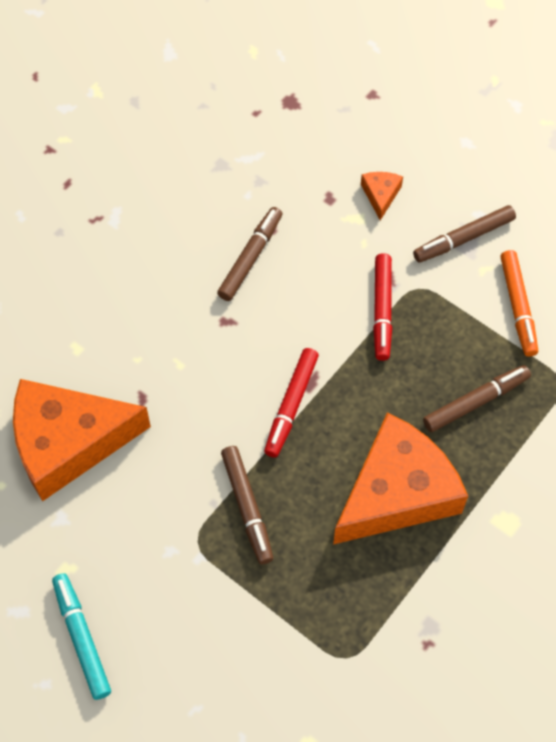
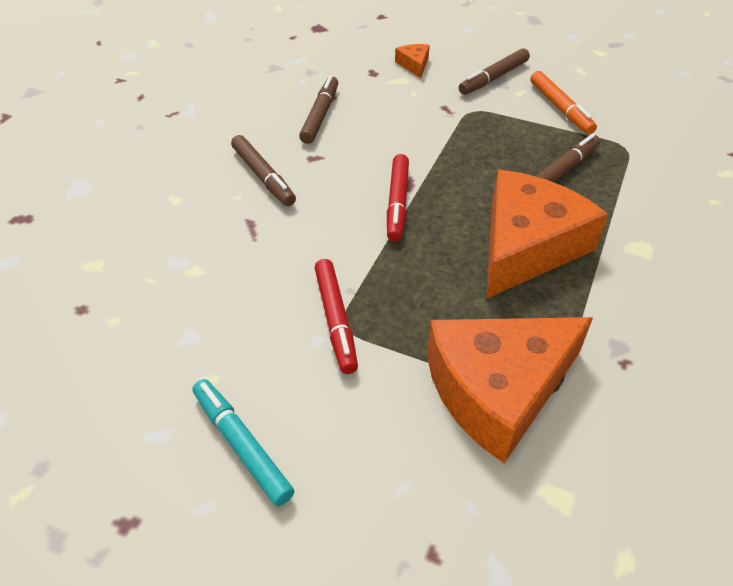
camera: 15 degrees left, 15 degrees down
(68, 442) = (182, 270): orange cheese -> orange cheese (497, 390)
(247, 507) = (386, 286): brown marker -> brown marker (263, 176)
(382, 310) = (449, 128): red marker -> red marker (336, 320)

